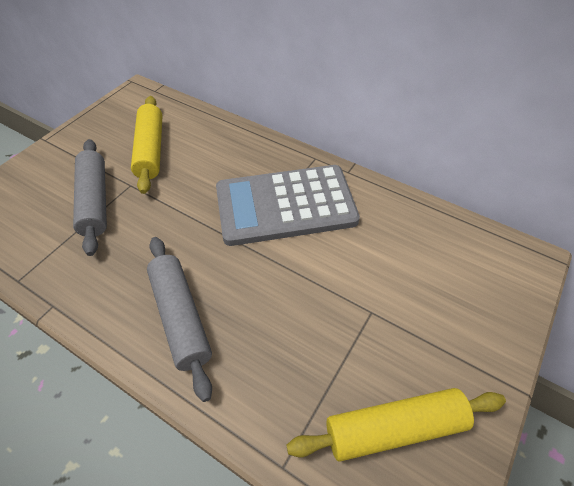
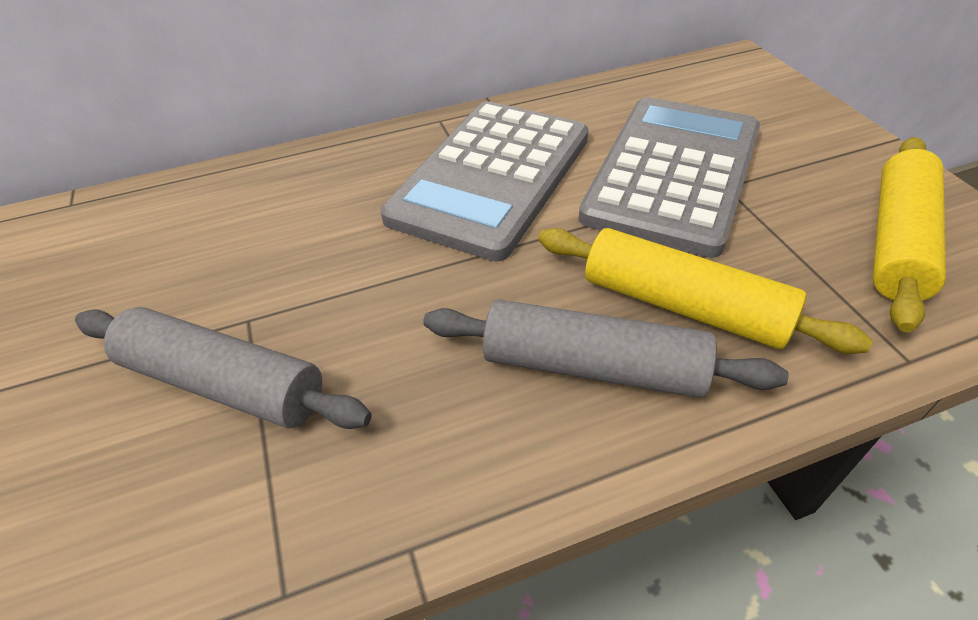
camera: 50 degrees left, 5 degrees down
(151, 150) = (202, 263): yellow rolling pin -> yellow rolling pin (683, 305)
(360, 280) = (672, 173): none -> grey calculator

